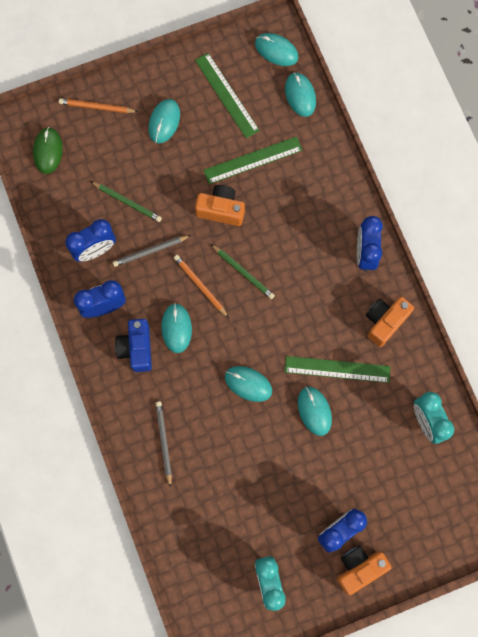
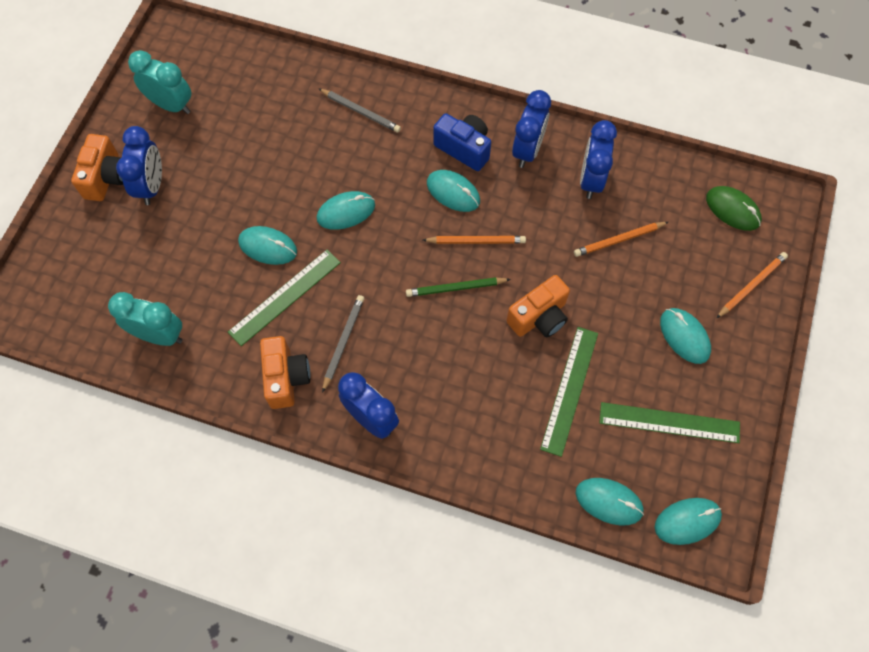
camera: 130 degrees right, 10 degrees down
(127, 202) = (619, 240): green pencil -> orange pencil
(150, 251) = (549, 224): grey pencil -> grey pencil (343, 342)

